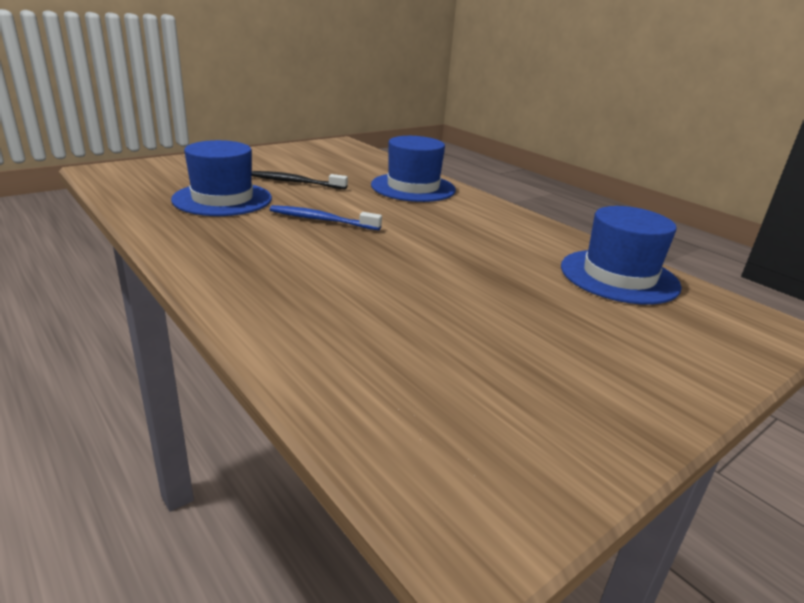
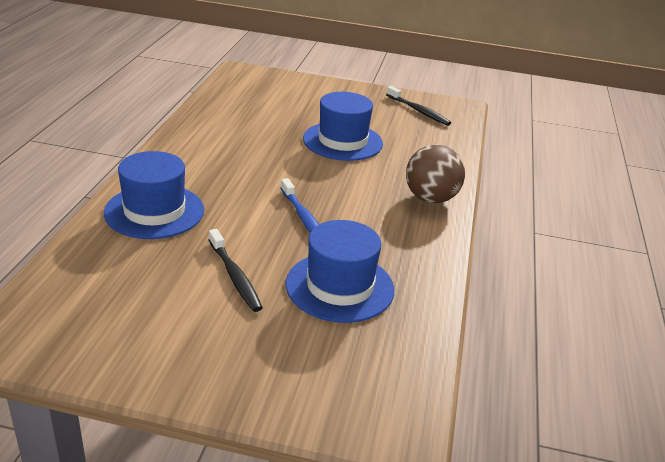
camera: 130 degrees left, 5 degrees up
(242, 284) = (430, 198): none -> brown ball
(494, 434) = (419, 111): none -> black toothbrush
(619, 276) = (234, 105): blue hat -> blue hat (342, 141)

